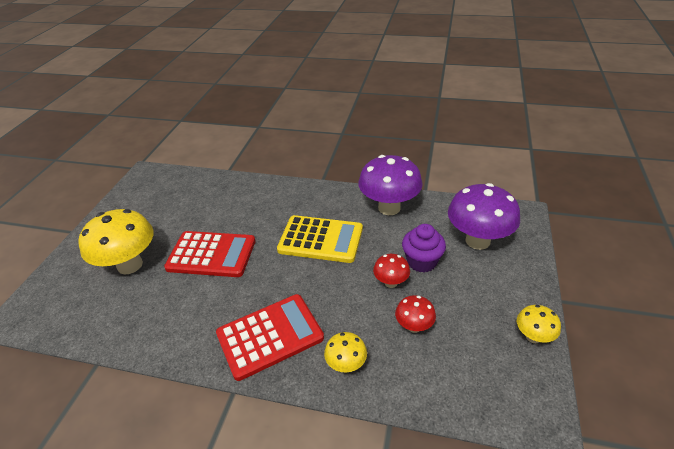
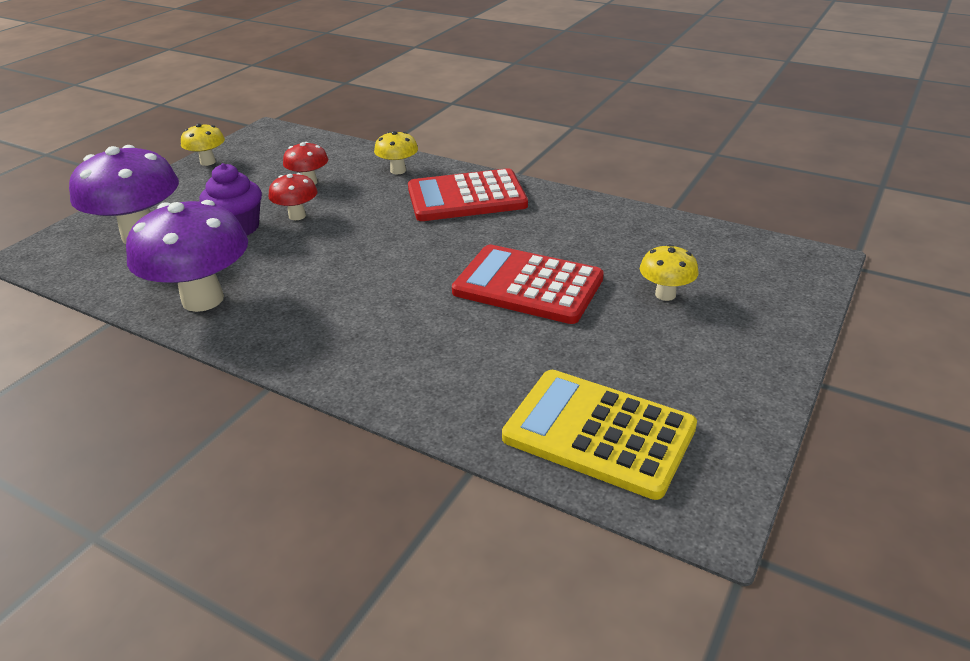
camera: 165 degrees left, 5 degrees down
(130, 265) = (665, 294): yellow mushroom -> yellow mushroom, size x0.50
(320, 239) = (348, 275): yellow calculator -> yellow calculator (598, 433)

